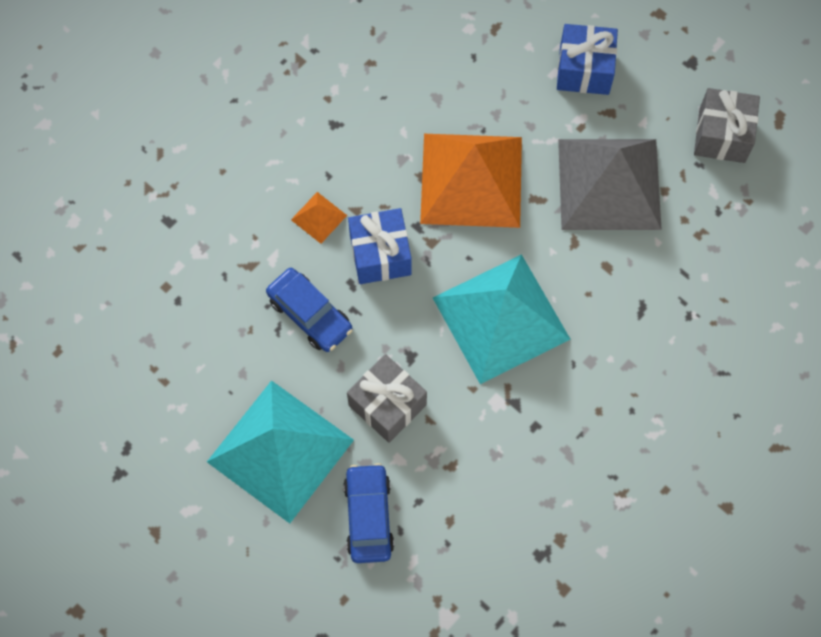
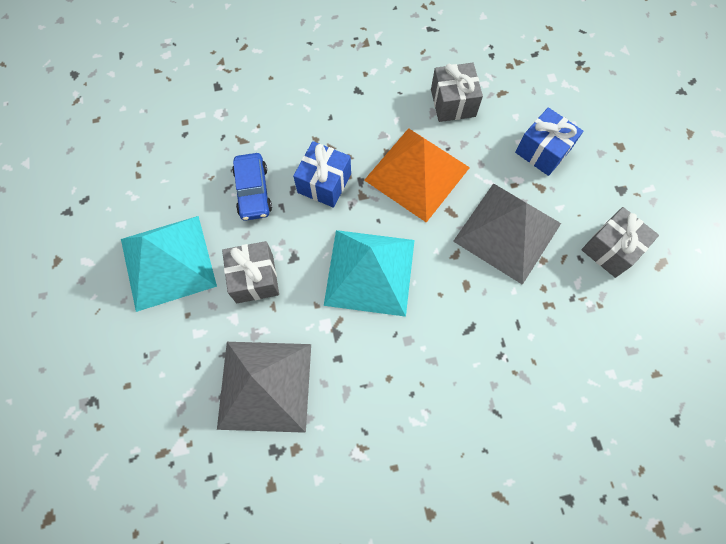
camera: 35 degrees right, 0 degrees up
(318, 217) = (305, 138): orange pyramid -> none
(369, 516) = (186, 342): blue car -> none
(451, 73) = (453, 103): none -> grey gift
(483, 502) = (265, 385): none -> grey pyramid

